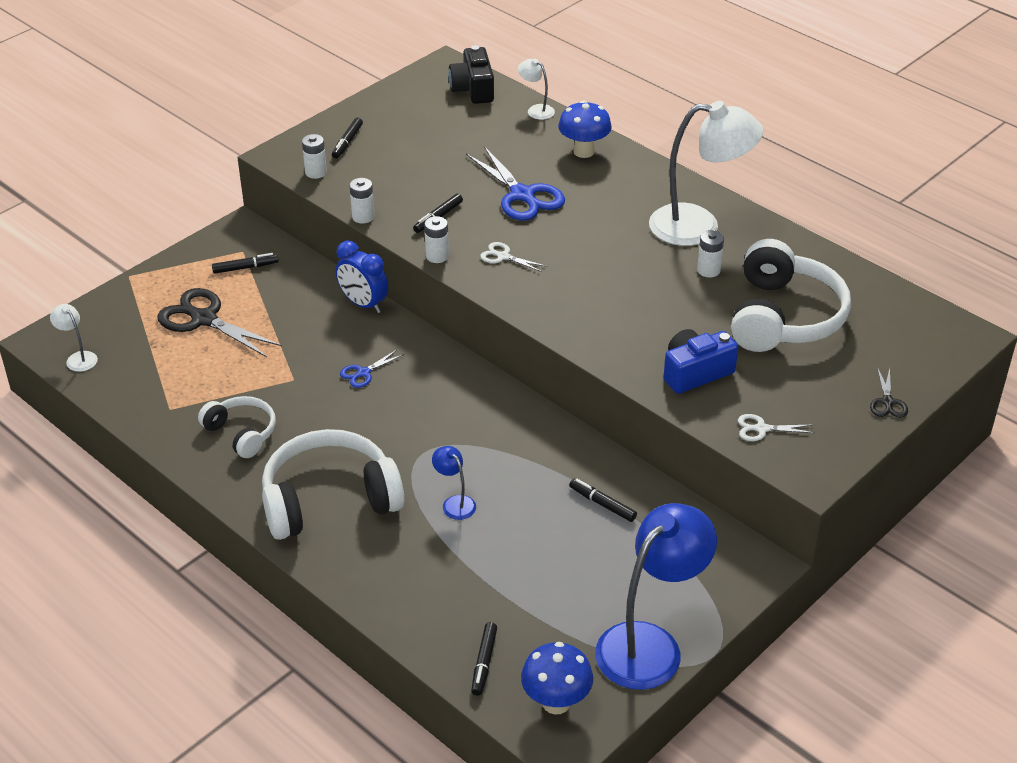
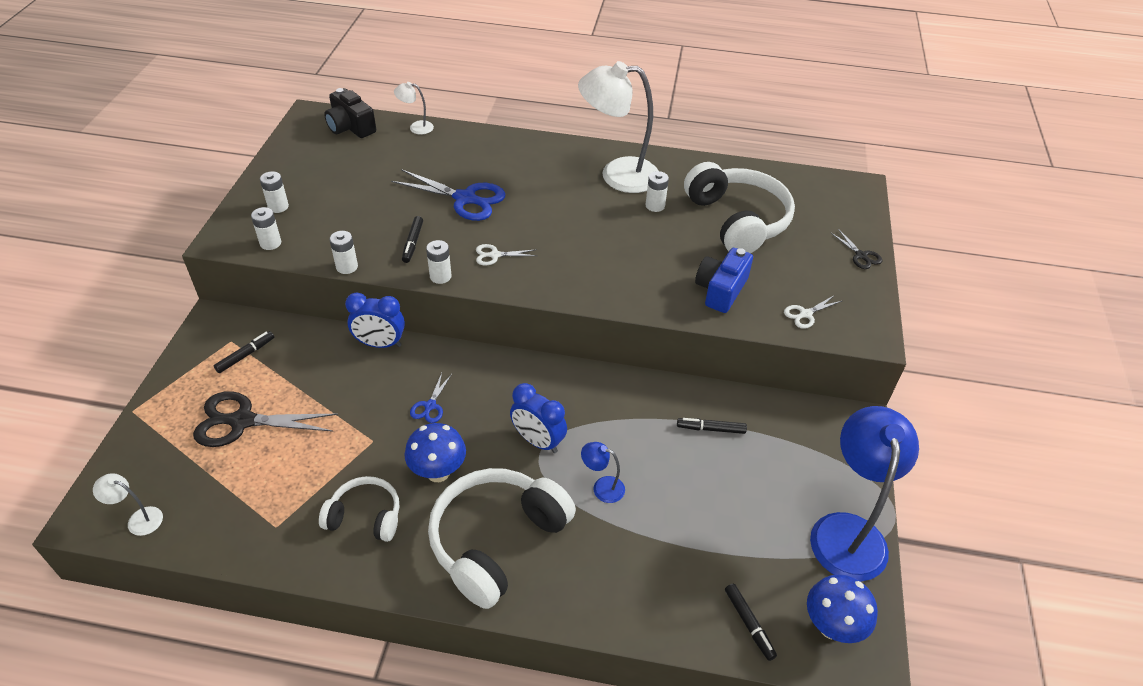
camera: 35 degrees left, 5 degrees up
(347, 142) = (278, 207): black marker -> white battery
(432, 442) = (538, 441): none -> blue clock
(583, 151) = (482, 147): blue mushroom -> blue mushroom (438, 472)
(699, 226) = (617, 175): white lamp -> white lamp turned 150 degrees counterclockwise

